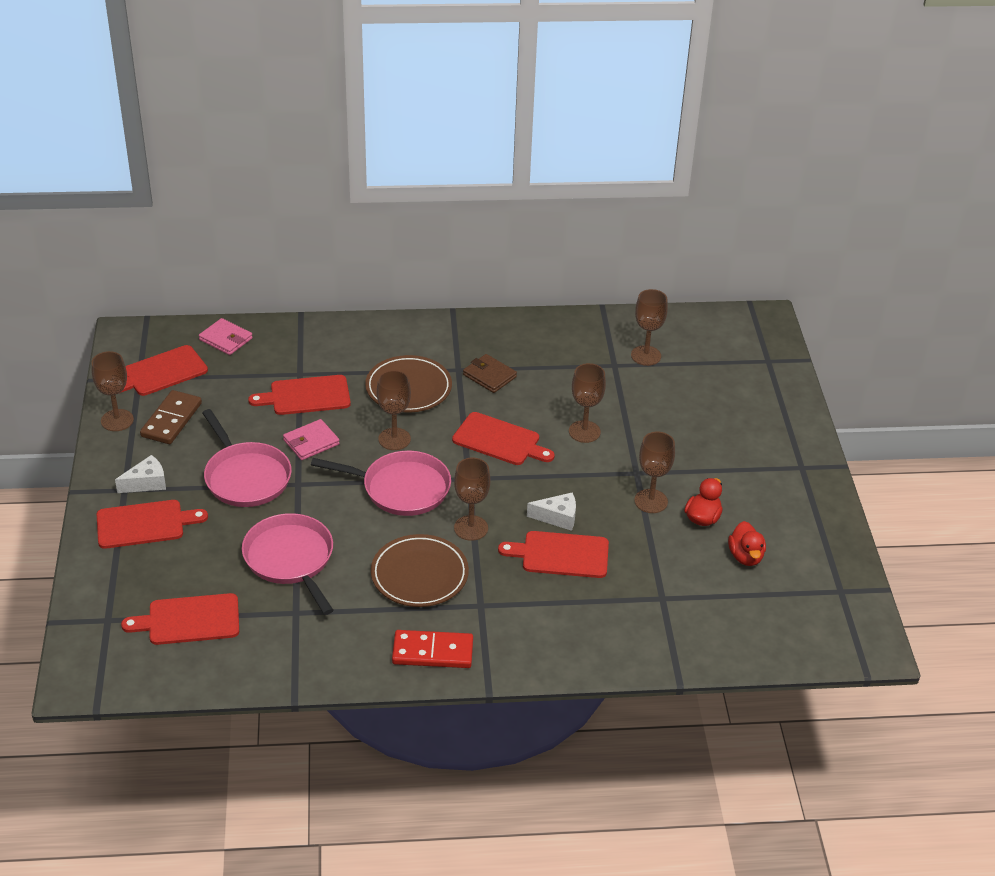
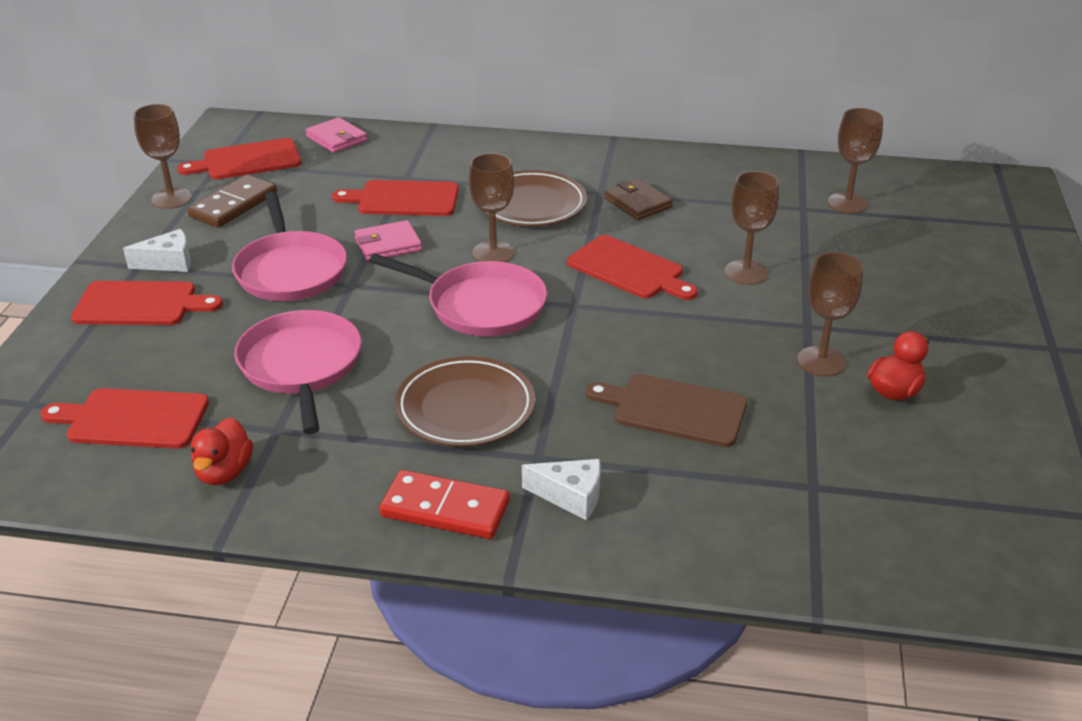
camera: 15 degrees right, 5 degrees down
(471, 528) = (557, 361): brown goblet -> none
(557, 517) = (682, 364): white cheese -> white cheese (571, 496)
(561, 554) = (674, 410): red cutting board -> brown cutting board
(745, 556) = (953, 449): red duck -> red duck (224, 472)

